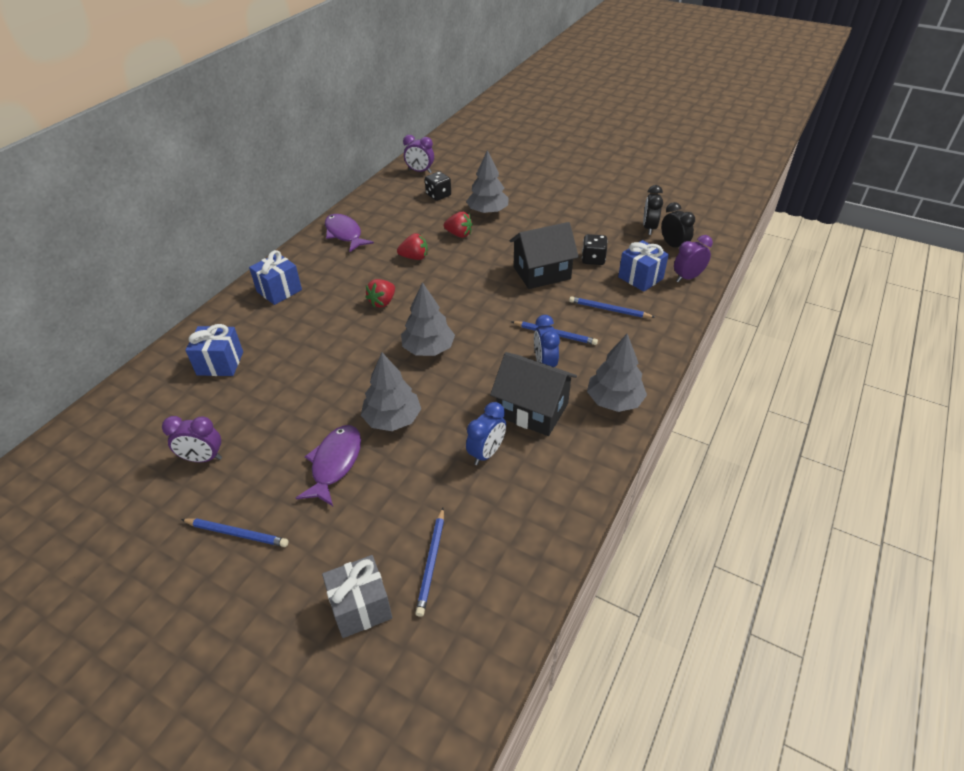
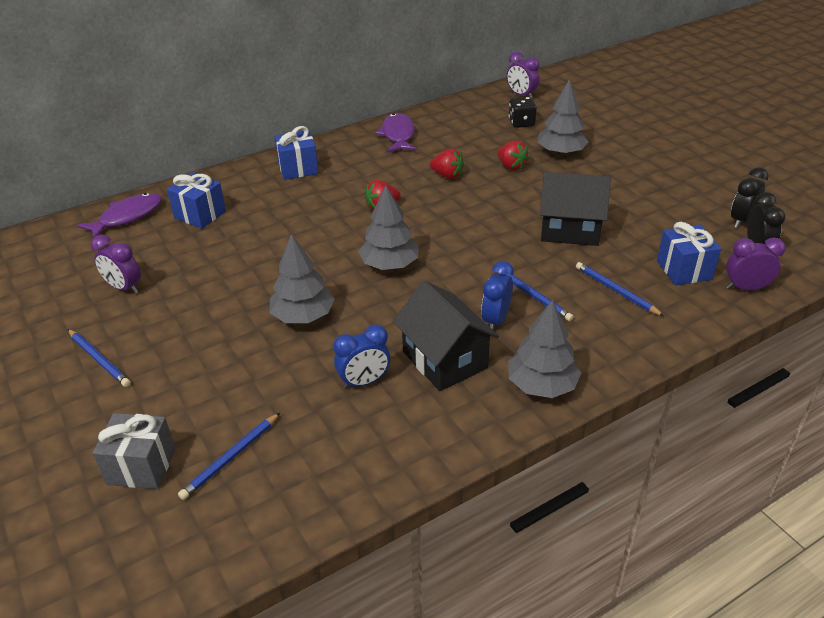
camera: 30 degrees right, 5 degrees down
(335, 463) = (222, 335): purple fish -> purple fish (127, 217)
(593, 259) = (642, 233): black dice -> none

